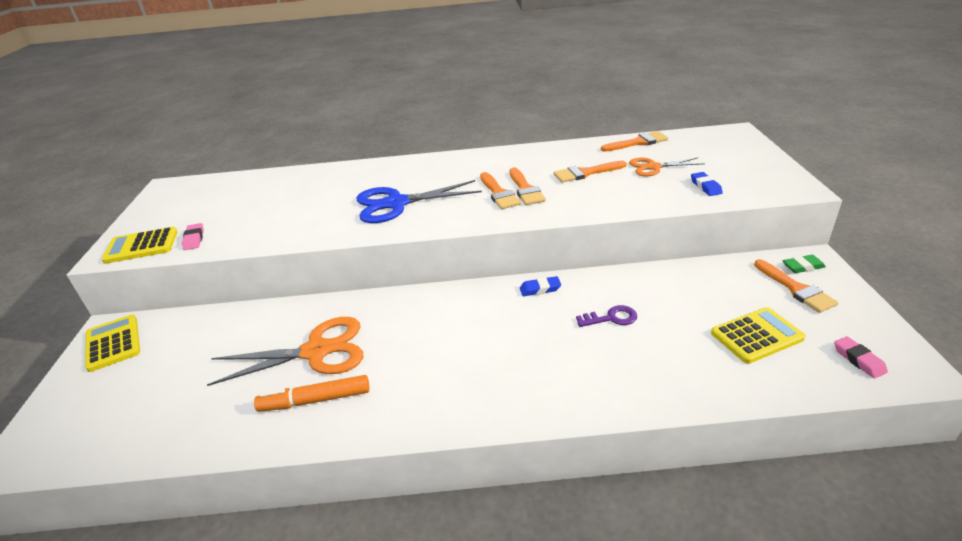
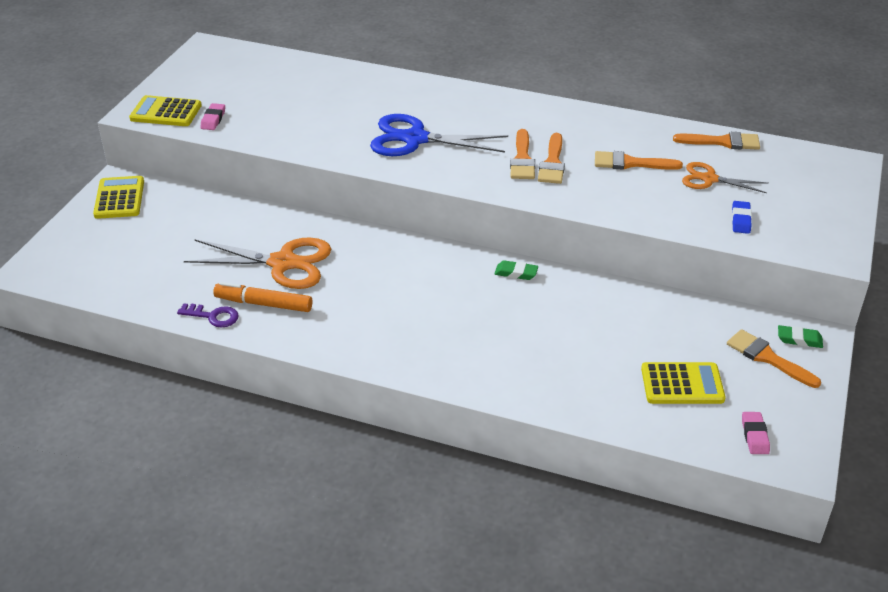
camera: 20 degrees right, 5 degrees up
(540, 289) = (516, 273): blue eraser -> green eraser
(611, 318) = (561, 323): purple key -> purple key (213, 316)
(796, 289) = (767, 358): orange brush -> orange brush turned 135 degrees clockwise

